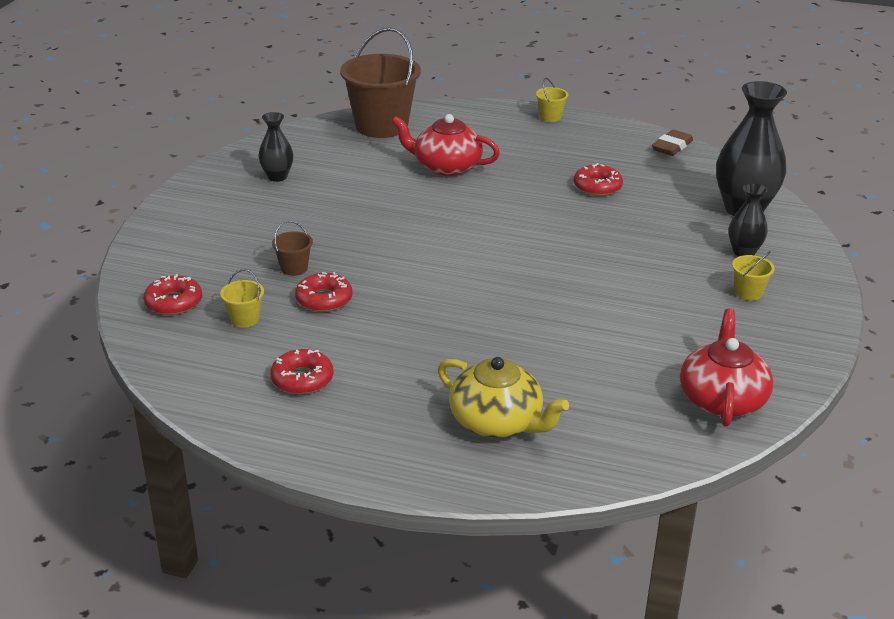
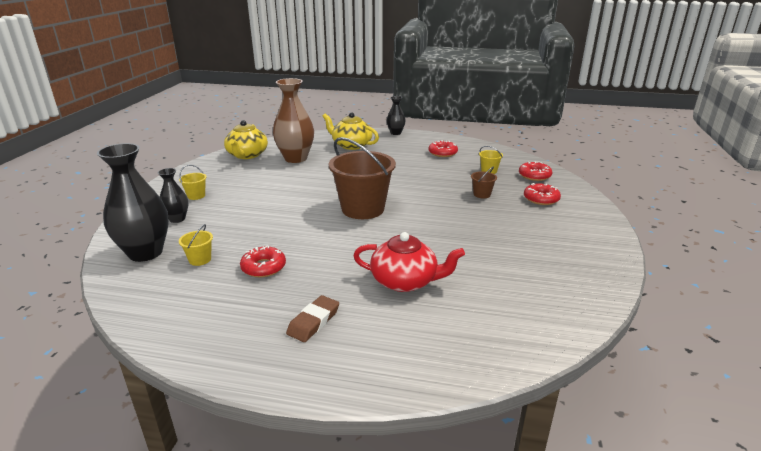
camera: 175 degrees right, 5 degrees down
(277, 177) = (552, 259): black vase -> black vase (395, 133)
(324, 299) = (452, 181): red donut -> red donut (541, 199)
(381, 126) = (496, 336): brown bucket -> brown bucket (363, 209)
(550, 117) = (287, 373): yellow bucket -> yellow bucket (200, 259)
(613, 380) = (295, 158): none -> brown vase
(672, 146) = (157, 326): brown eraser -> brown eraser (313, 322)
(722, 399) = (247, 155): red teapot -> yellow teapot

